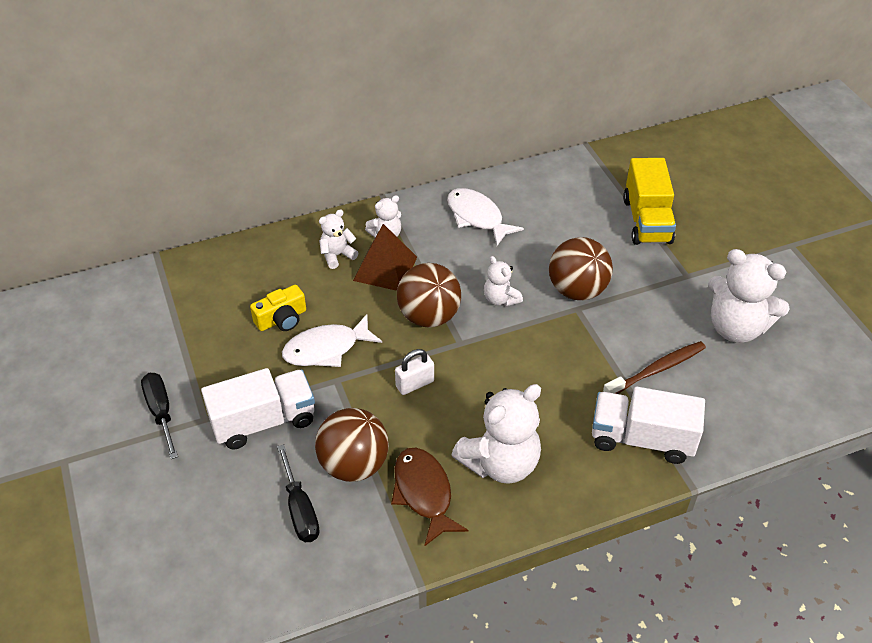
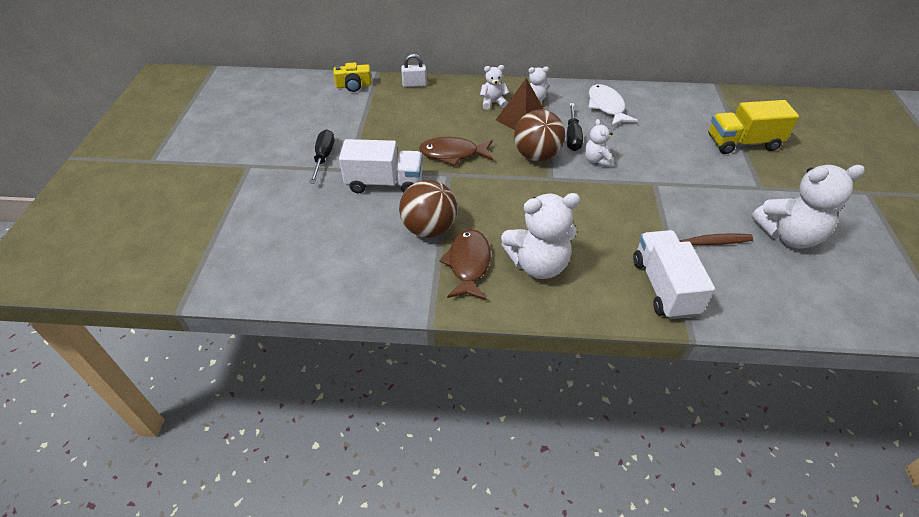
camera: 25 degrees right, 0 degrees up
(282, 319) = (433, 128): yellow camera -> yellow camera (354, 85)
(300, 509) = (375, 243): black screwdriver -> black screwdriver (572, 137)
(326, 349) = (453, 154): white fish -> brown fish
(415, 384) = (502, 193): white padlock -> white padlock (414, 84)
(577, 290) = (661, 171): brown ball -> none
(642, 439) = (664, 287): white truck -> white truck turned 45 degrees clockwise
(646, 221) = (742, 143): yellow truck -> yellow truck turned 60 degrees clockwise
(736, 328) = (788, 235): white teddy bear -> white teddy bear turned 60 degrees counterclockwise

